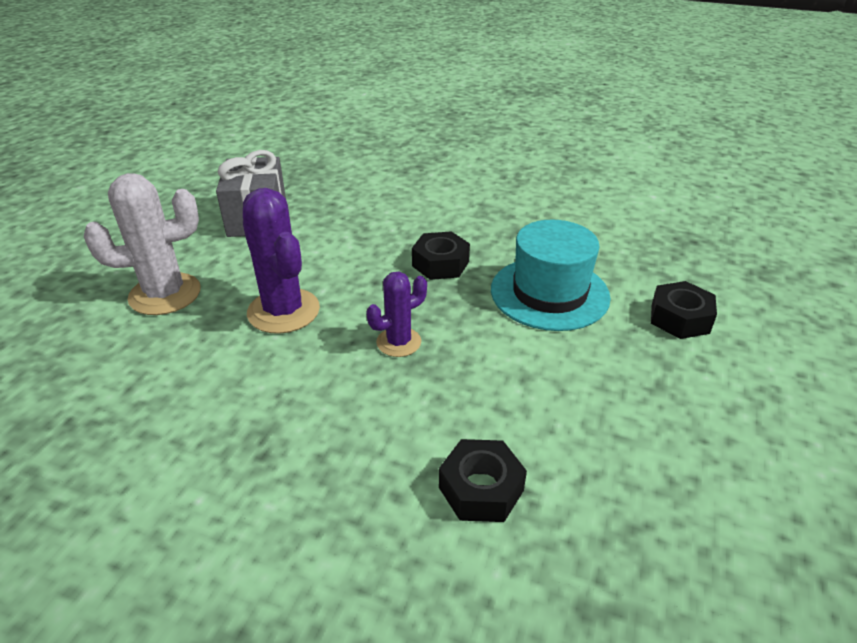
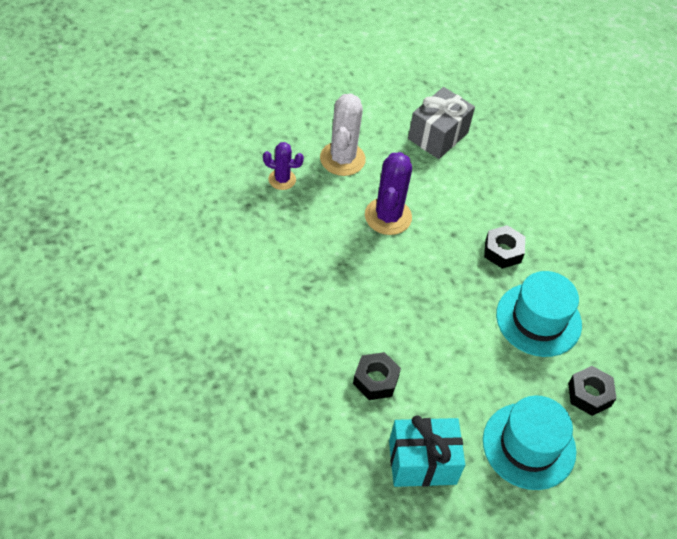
camera: 40 degrees right, 15 degrees up
(165, 294) = (342, 159): white cactus -> white cactus turned 75 degrees clockwise
(398, 342) = (423, 281): purple cactus -> purple cactus (282, 179)
(660, 536) = (422, 462): none -> turquoise gift
(713, 409) = (529, 445): none -> turquoise hat

